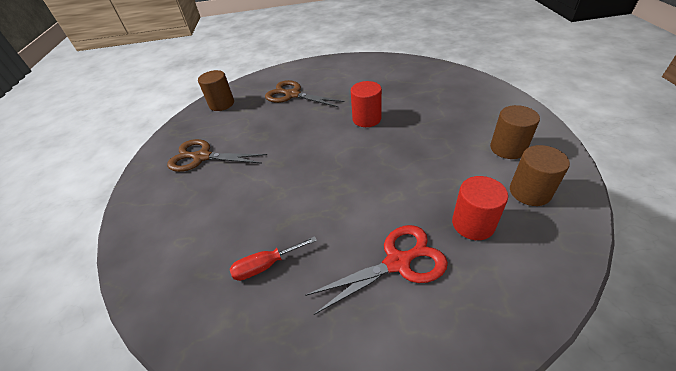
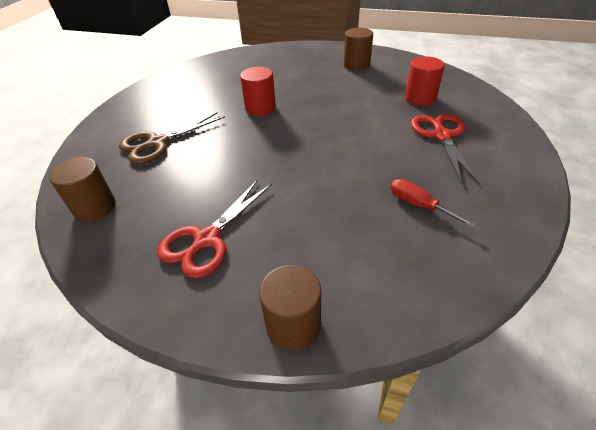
camera: 70 degrees left, 0 degrees up
(202, 157) = (207, 239): brown scissors -> red scissors
(265, 265) = (418, 205): red screwdriver -> red screwdriver turned 135 degrees clockwise
(529, 192) = (403, 72): brown cylinder -> brown cylinder (293, 325)

